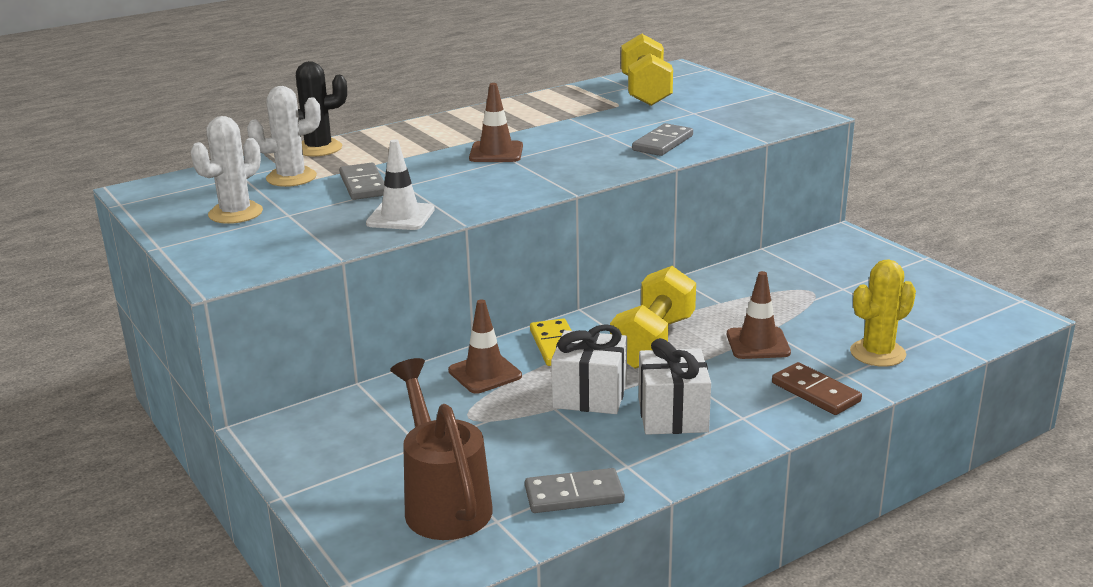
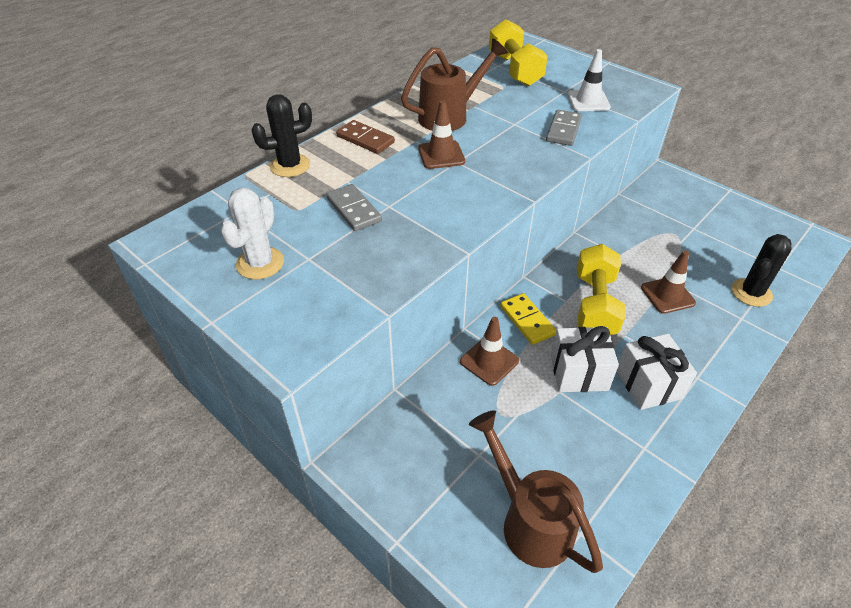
camera: 15 degrees left, 20 degrees up
(291, 177) = (286, 207): white cactus -> none
(400, 217) = (408, 249): white traffic cone -> white traffic cone (588, 101)
(533, 123) = (450, 116): none -> brown watering can
(574, 495) = (623, 490): grey domino -> none
(815, 392) = (732, 341): brown domino -> brown domino (365, 139)
(877, 353) = (751, 293): yellow cactus -> black cactus

